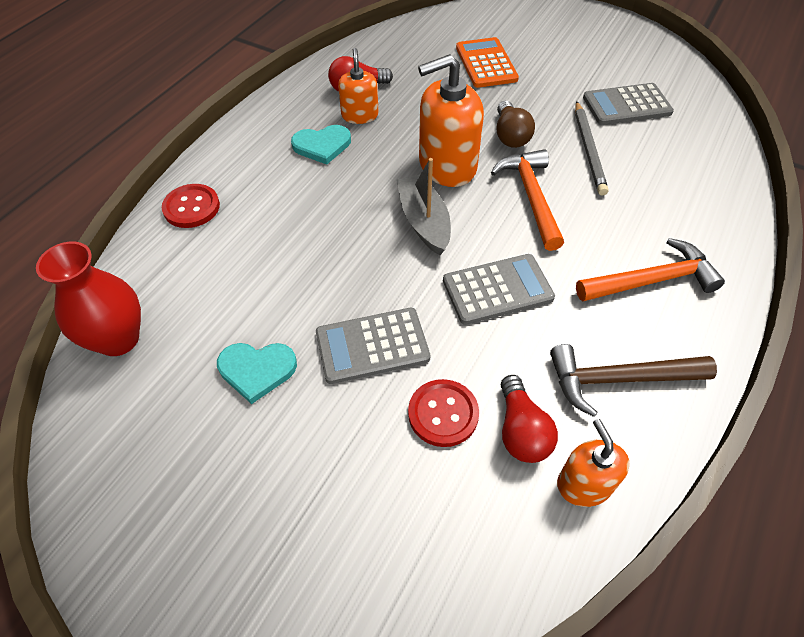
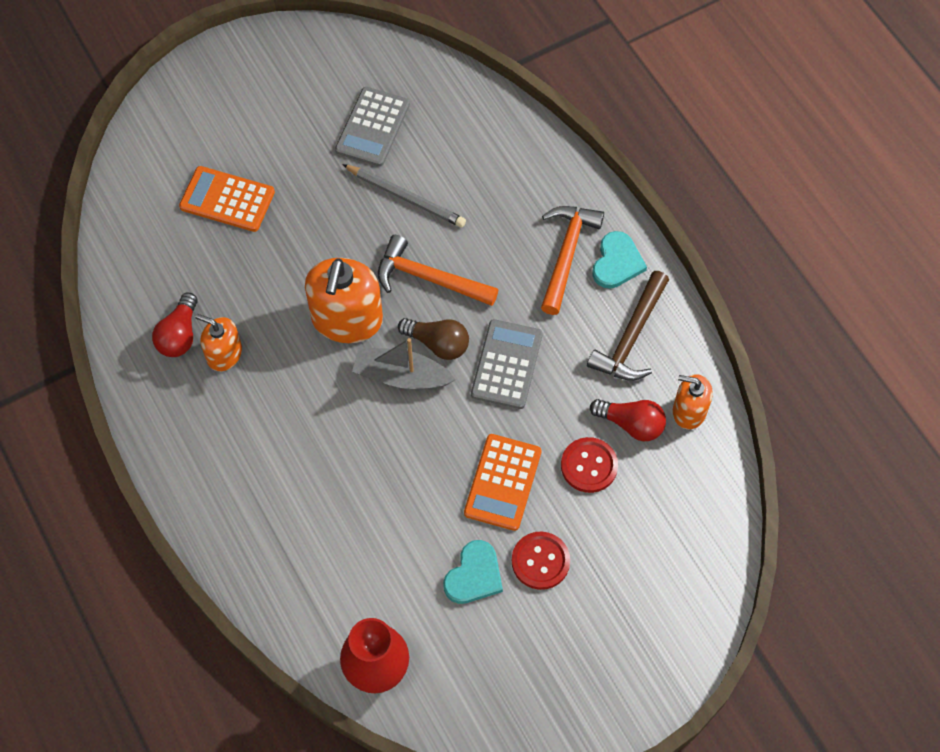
camera: 60 degrees left, 10 degrees up
(191, 207) = (254, 558): red button -> red button (540, 561)
(322, 145) = (245, 409): turquoise heart -> turquoise heart (617, 262)
(372, 346) = (503, 482): grey calculator -> orange calculator
(510, 135) = (344, 245): brown light bulb -> brown light bulb (437, 343)

